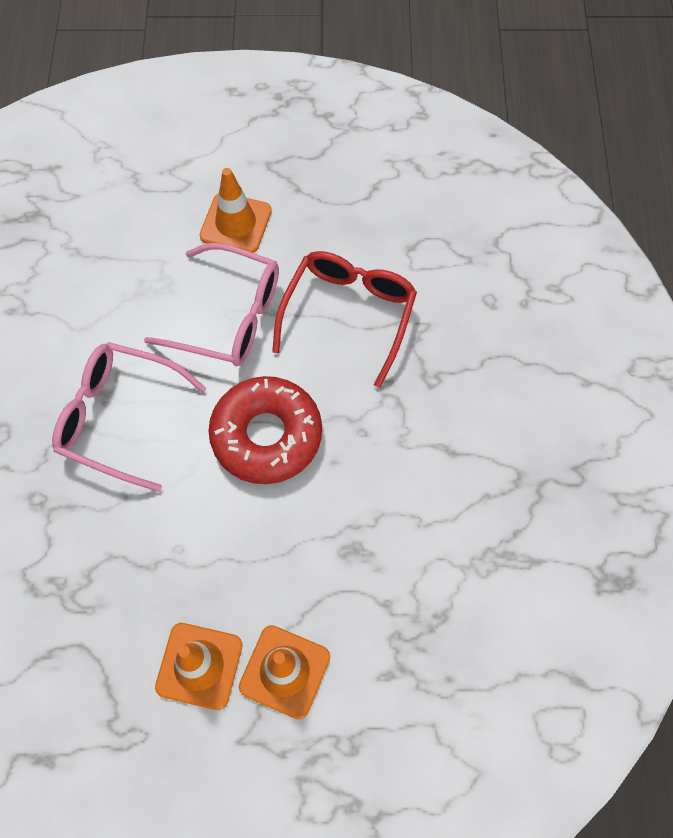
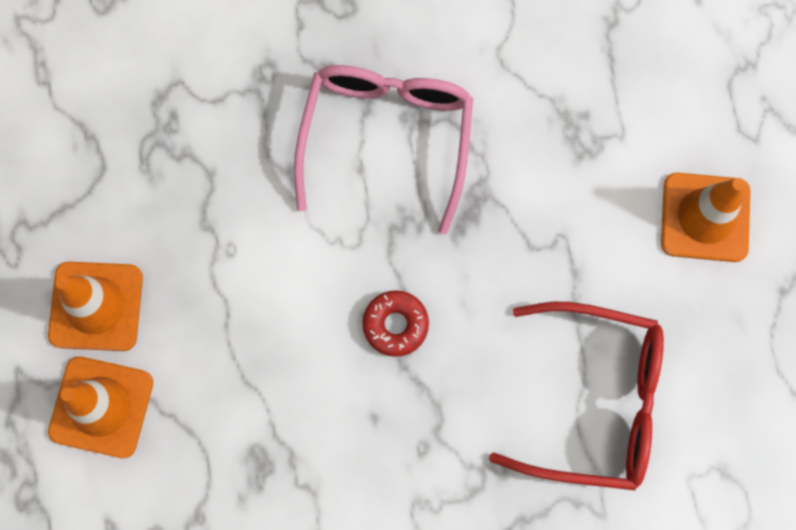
camera: 80 degrees right, 10 degrees up
(227, 316) = (557, 238): pink glasses -> none
(266, 435) = (395, 325): red donut -> red donut, size x0.45

